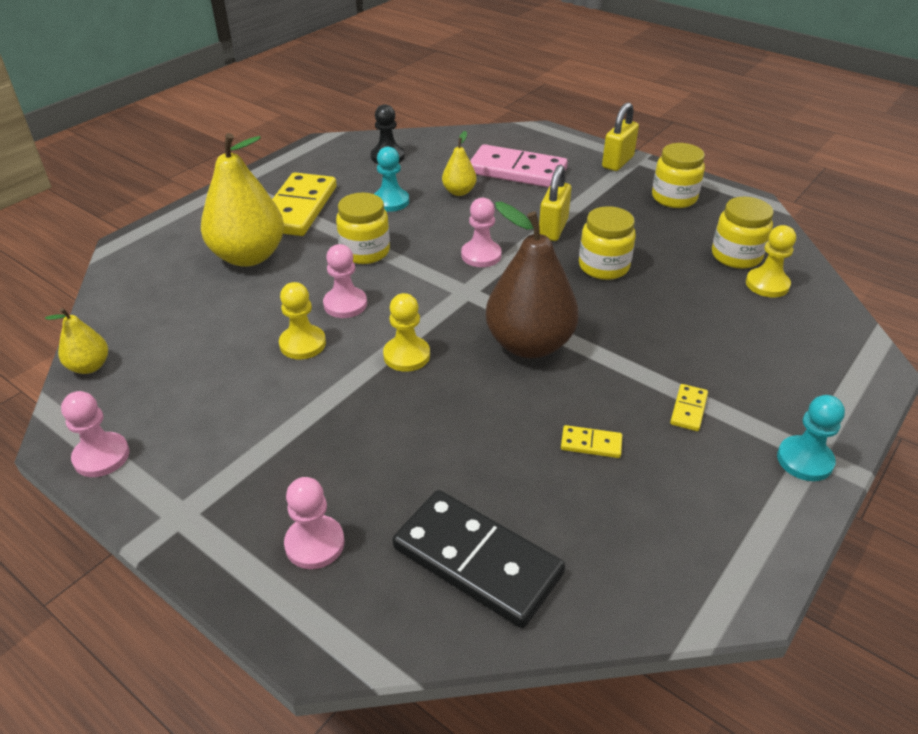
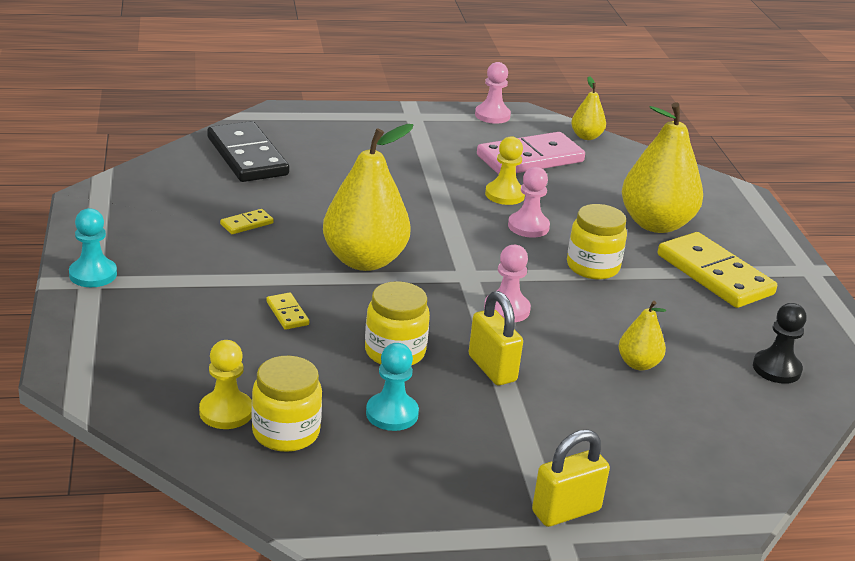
camera: 130 degrees right, 10 degrees down
(315, 544) = (334, 132): pink pawn -> none
(391, 201) = (667, 320): turquoise pawn -> turquoise pawn (392, 414)
(406, 355) = (432, 217): yellow pawn -> none
(477, 560) = (247, 156): black domino -> black domino turned 75 degrees clockwise
(517, 171) = (638, 425): pink domino -> pink domino (530, 158)
(529, 344) = (364, 260): brown pear -> yellow pear
(617, 162) = (566, 511): yellow padlock -> yellow padlock turned 75 degrees clockwise
(674, 198) = (433, 485): yellow jar -> none
(688, 409) = (201, 270): yellow domino -> yellow domino (287, 313)

